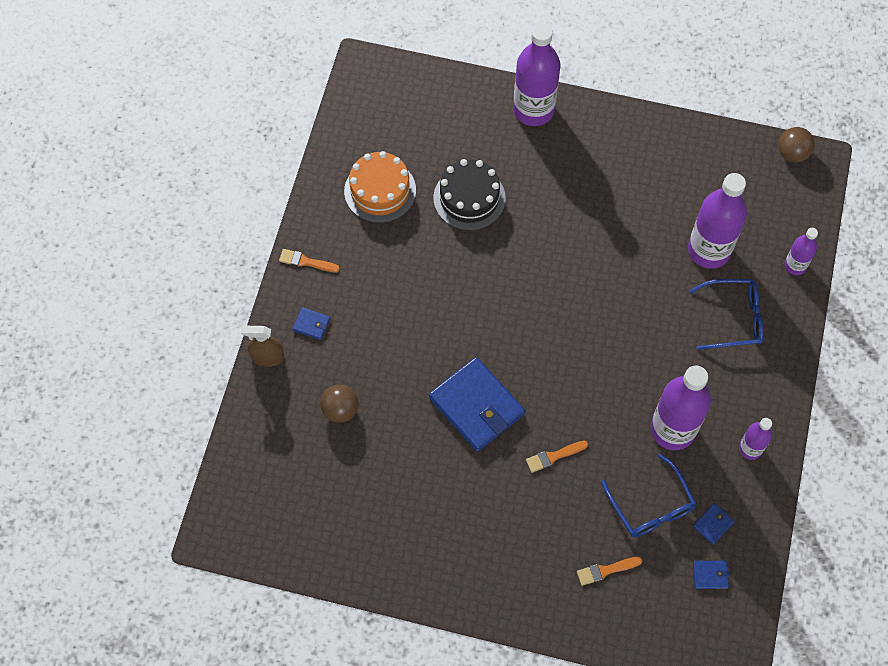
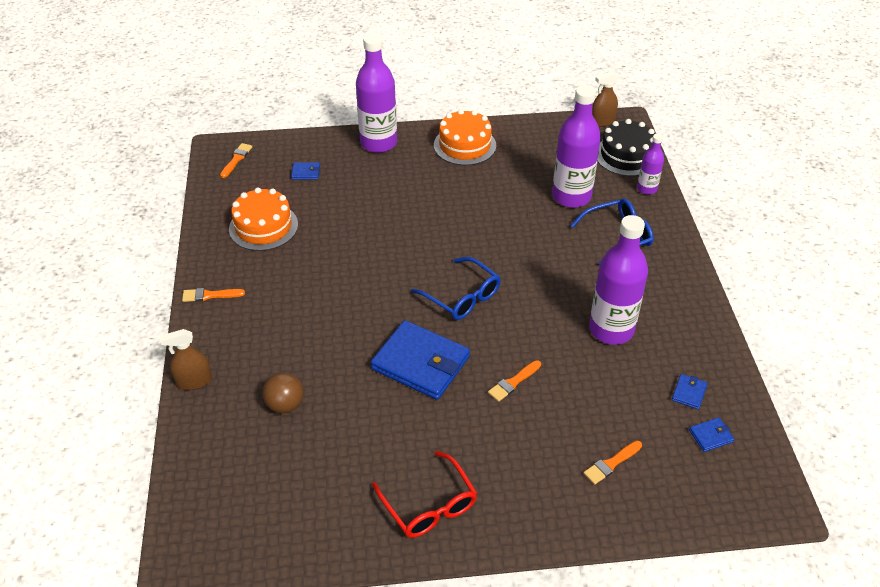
camera: 20 degrees left, 20 degrees down
(311, 324) = (231, 342): blue wallet -> blue wallet (306, 172)
(378, 88) = (236, 159): none -> orange brush
(431, 553) = (429, 504): none -> red glasses
(469, 198) = (347, 212): black cake -> black cake (626, 155)
(625, 142) = (465, 145): none -> orange cake
(650, 505) = (624, 395): blue glasses -> blue glasses (462, 296)
(750, 449) = (687, 324): purple bottle -> none
(792, 153) = (602, 122): brown ball -> brown spray bottle

